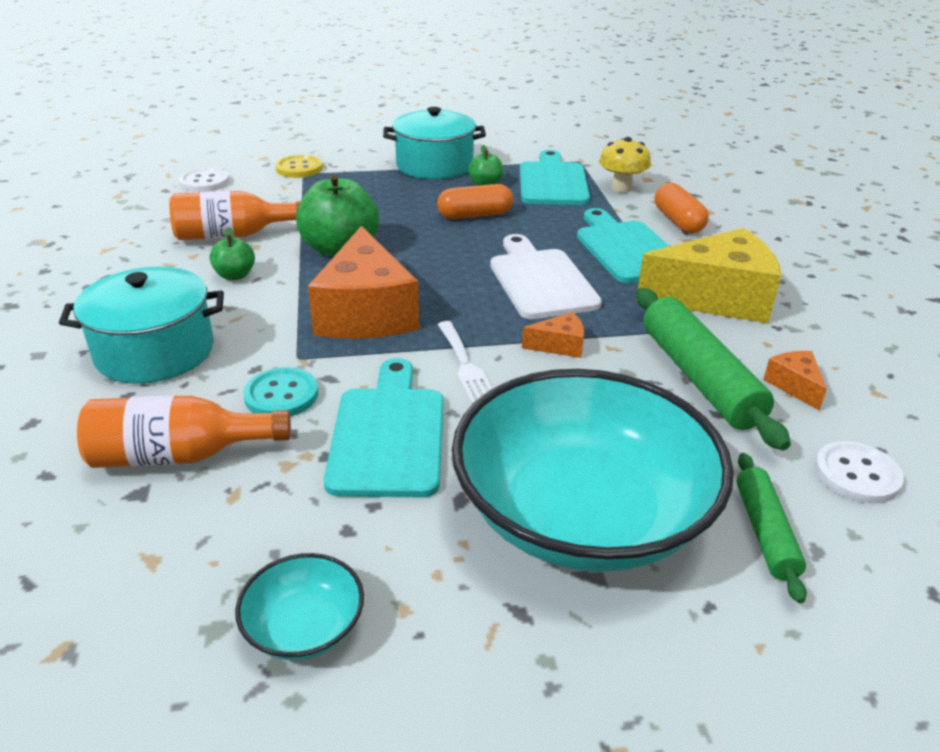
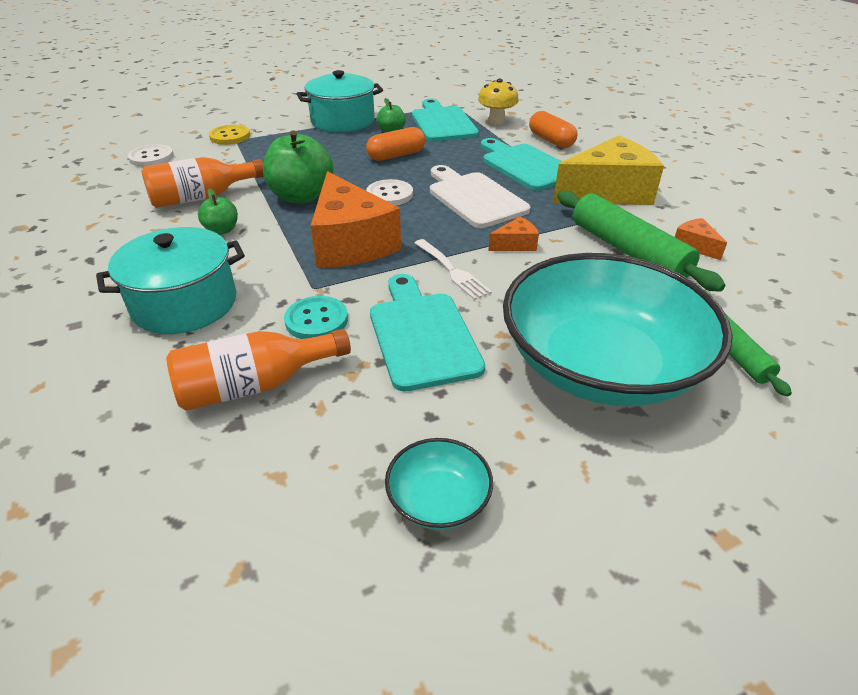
camera: 15 degrees left, 5 degrees up
(856, 474) = (768, 300): white button -> white button (389, 195)

